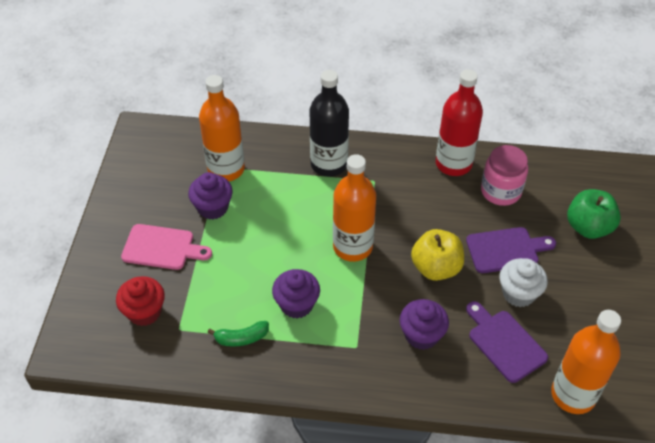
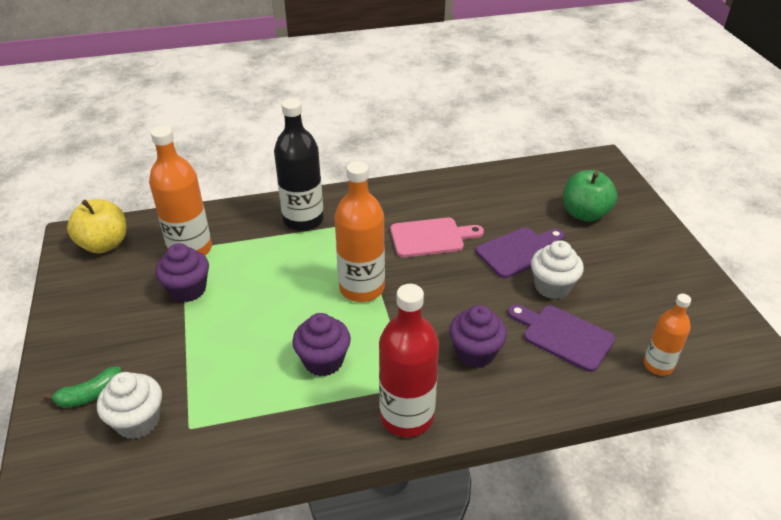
camera: 20 degrees left, 10 degrees down
(144, 312) = (138, 421): red cupcake -> white cupcake
(162, 248) = (139, 345): pink cutting board -> pink cutting board (431, 237)
(241, 338) = (272, 415): green banana -> green banana (90, 394)
(436, 268) = (458, 285): yellow apple -> yellow apple (104, 244)
(453, 164) = (430, 191): red bottle -> red bottle (407, 416)
(500, 191) = (487, 203): pink jar -> none
(573, 395) = (658, 365): orange bottle -> orange bottle, size x0.58

